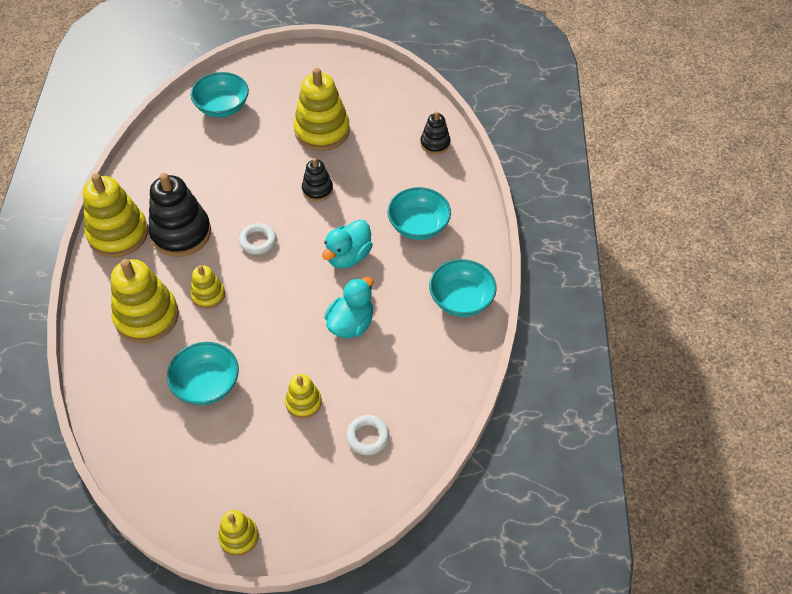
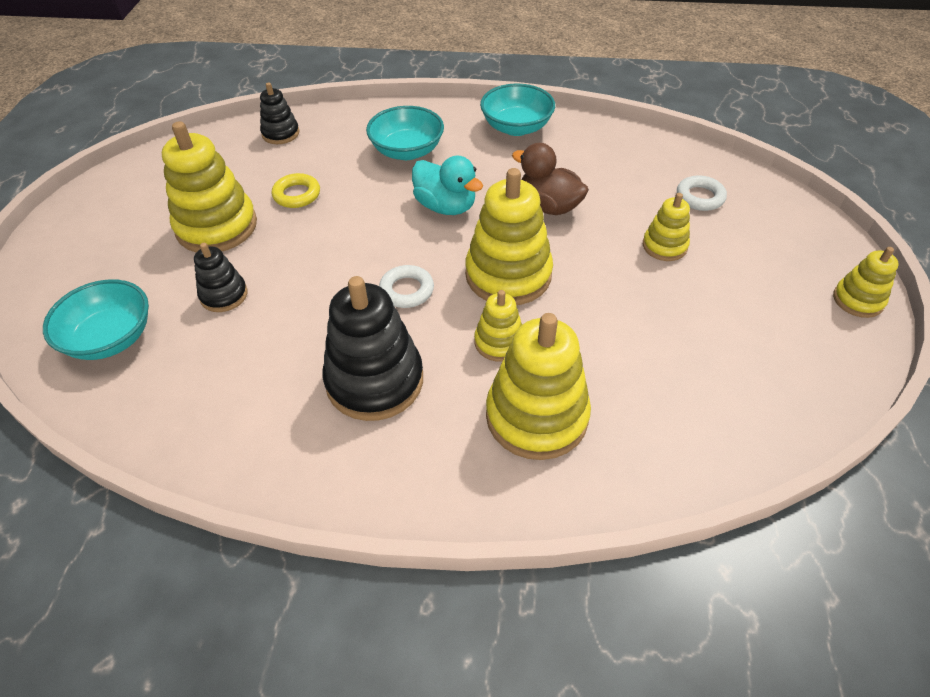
camera: 85 degrees left, 5 degrees down
(118, 234) = (358, 471): yellow stacking toy -> yellow stacking toy (508, 275)
(207, 384) = (650, 338): turquoise bowl -> none
(317, 190) = (326, 232): black stacking toy -> black stacking toy (224, 295)
(351, 324) = (549, 206): turquoise duck -> brown duck
(358, 166) = (297, 195): none -> yellow ring

